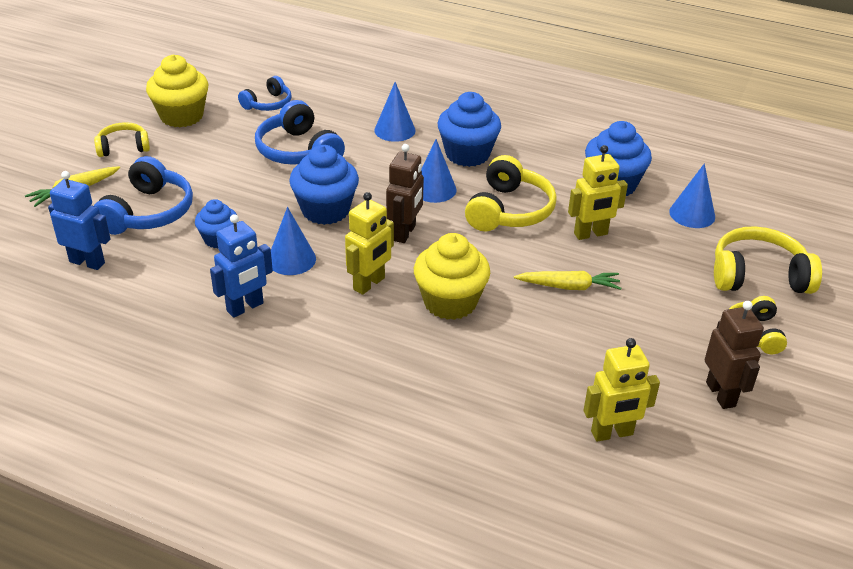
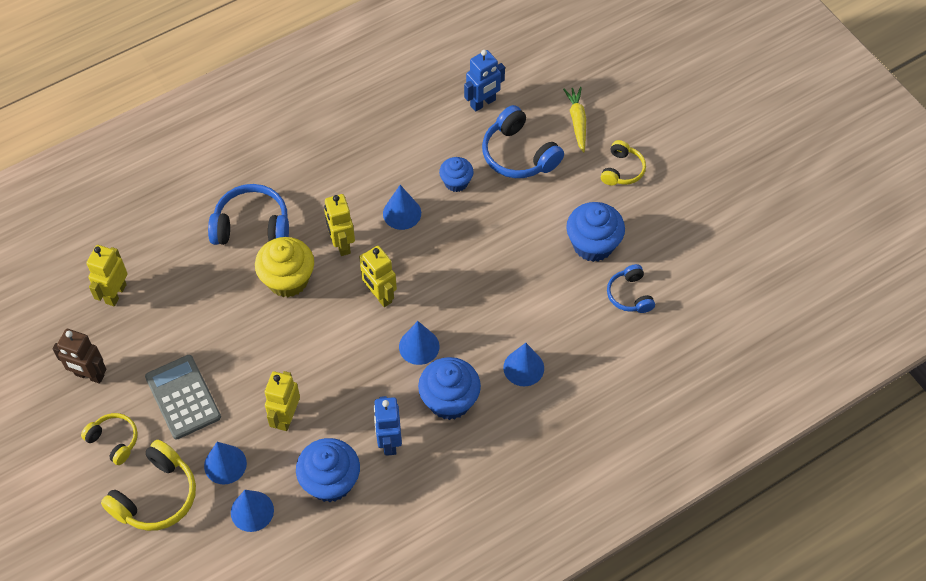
camera: 125 degrees right, 20 degrees up
(181, 116) = (648, 225): yellow cupcake -> none
(245, 307) = (371, 166): blue robot -> blue robot (389, 442)
(298, 151) = (538, 282): blue headphones -> blue headphones (252, 226)
(325, 210) = (444, 260): blue cupcake -> blue cupcake (593, 244)
(405, 233) = (380, 295): brown robot -> yellow robot
(509, 210) = (355, 381): yellow headphones -> none
(569, 287) = (245, 360): yellow carrot -> none
(654, 309) = (183, 397): none -> grey calculator
(677, 249) = (225, 464): none -> blue cone

